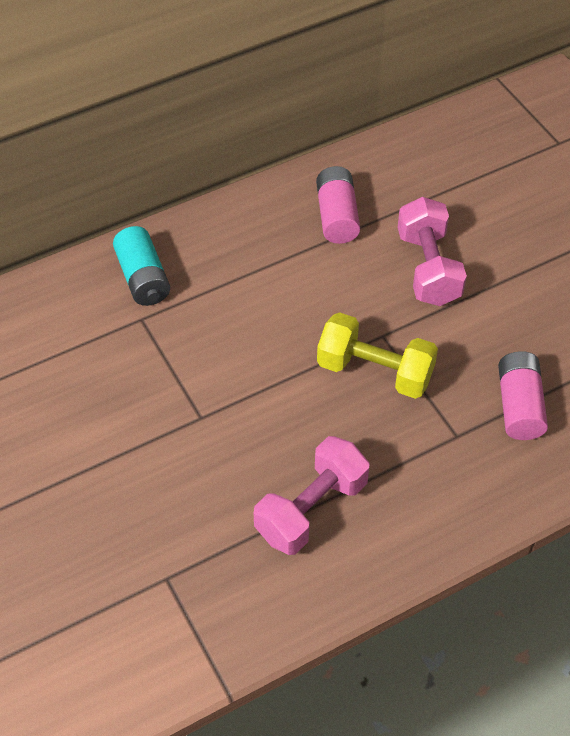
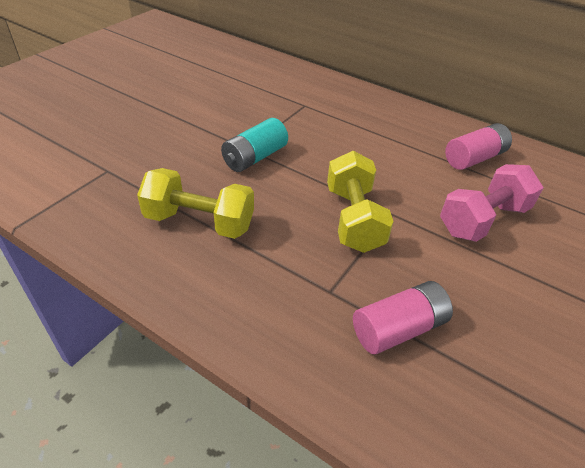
camera: 60 degrees right, 10 degrees down
(143, 278) = (335, 97): turquoise battery -> turquoise battery (255, 157)
(311, 509) = (199, 222): pink dumbbell -> yellow dumbbell

